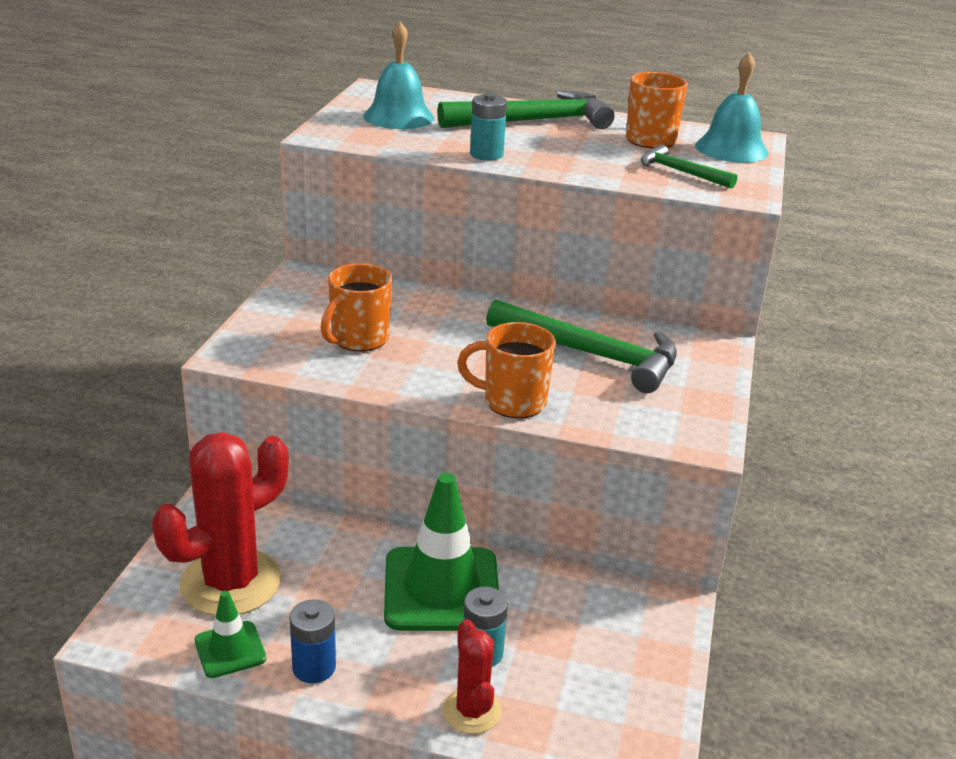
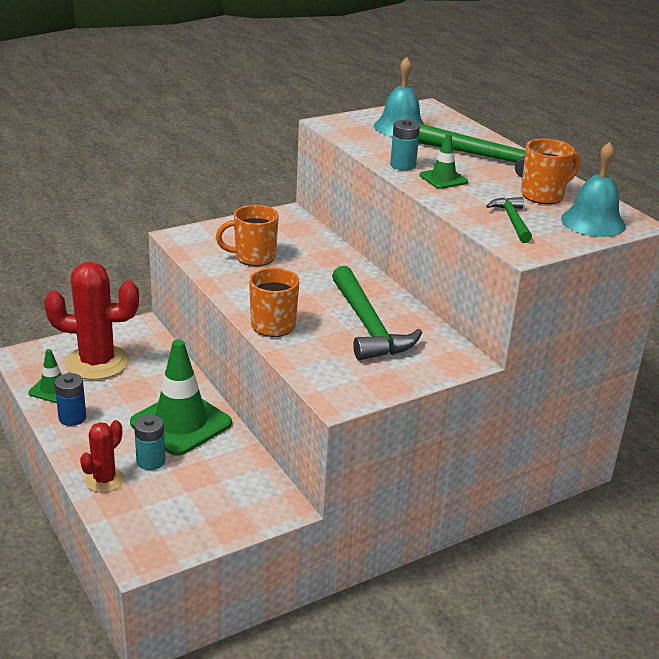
camera: 45 degrees right, 0 degrees up
(547, 154) = (443, 179): none -> green traffic cone

